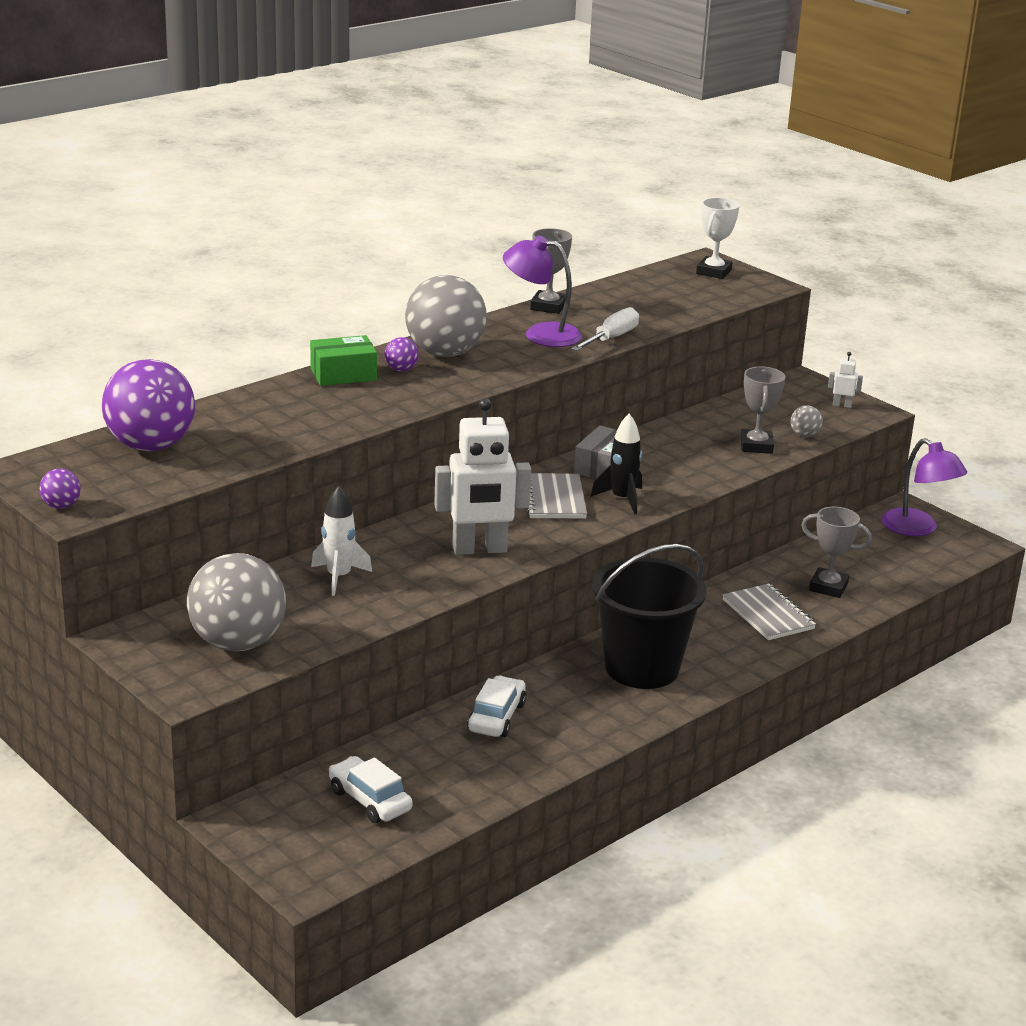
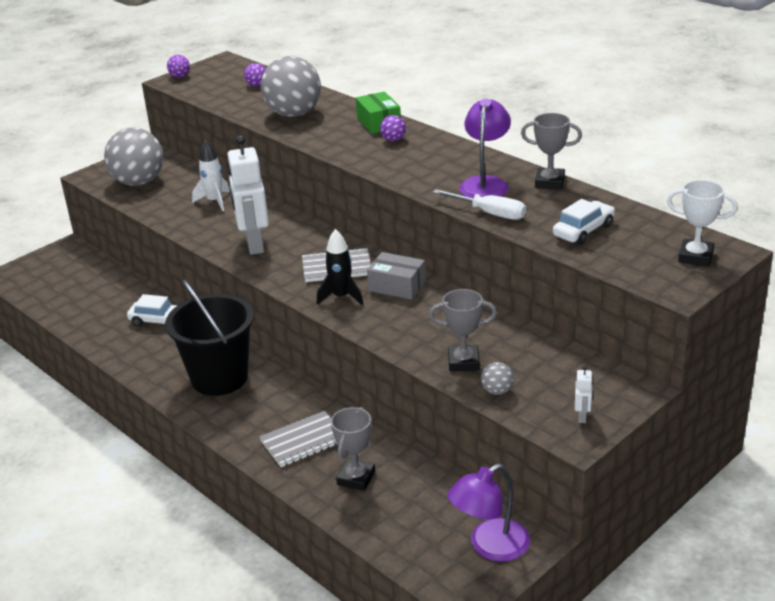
camera: 90 degrees right, 5 degrees up
(151, 446) = (257, 85): purple ball -> purple ball, size x0.41
(370, 800) = (77, 286): white car -> white car (583, 230)
(445, 353) = (430, 151): grey ball -> grey ball (293, 114)

